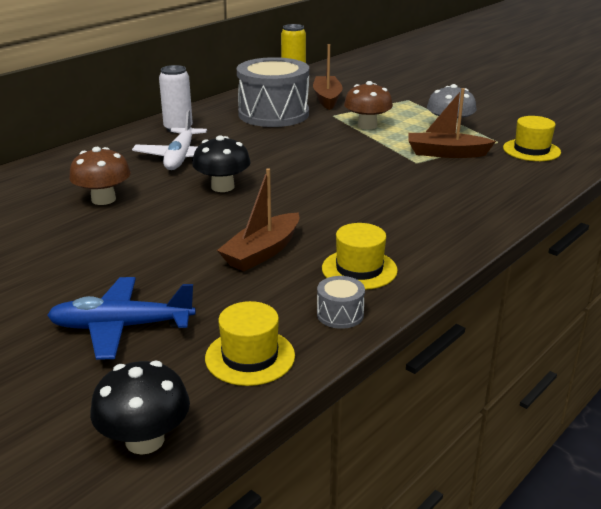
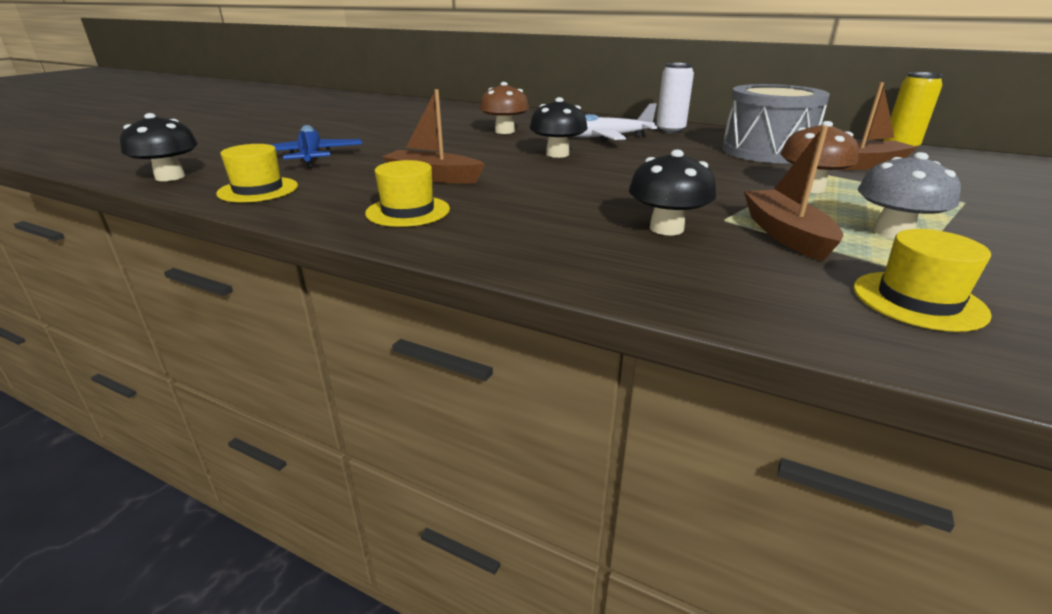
camera: 75 degrees right, 0 degrees up
(340, 314) = (318, 211): grey drum -> none
(428, 181) = (666, 228): none -> black mushroom

